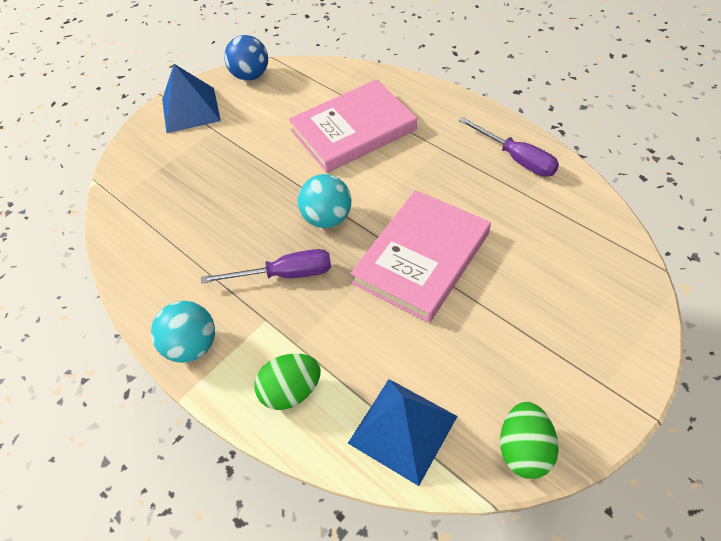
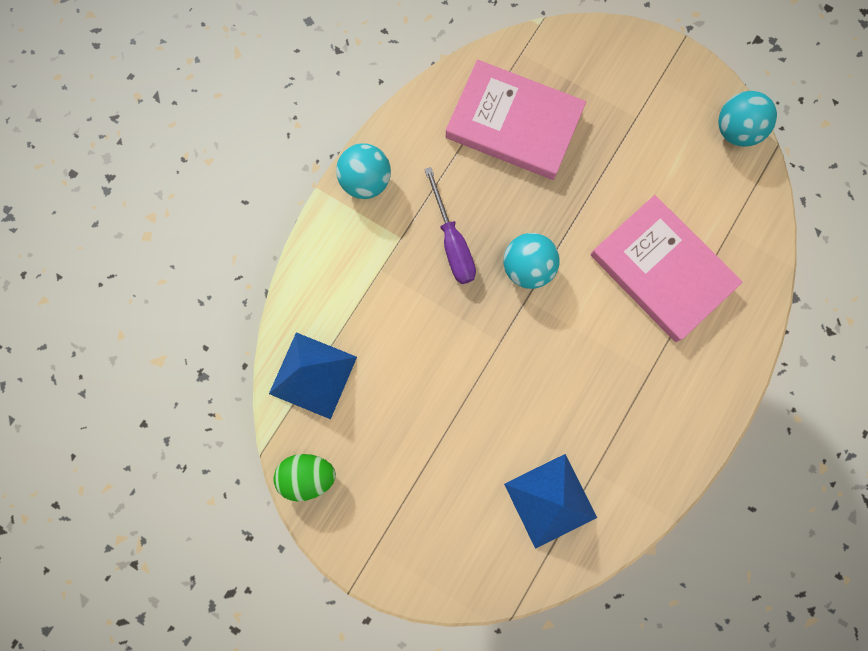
camera: 75 degrees right, 25 degrees up
(190, 110) = (664, 81): blue pyramid -> blue pyramid (550, 500)
(250, 76) = (735, 131): blue ball -> turquoise ball
(291, 391) = (335, 276): green egg -> none
(422, 258) = (491, 370): pink book -> pink book (514, 124)
(516, 158) = (647, 459): purple screwdriver -> none

